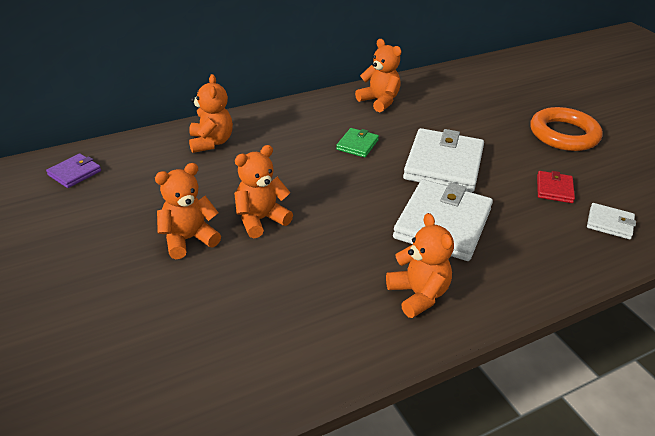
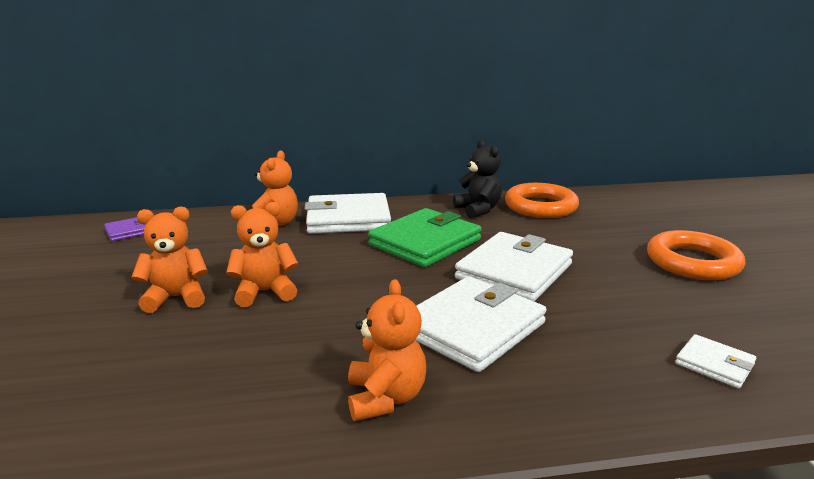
camera: 20 degrees right, 15 degrees down
(274, 127) = (348, 218): none -> white wallet
(357, 145) = (425, 242): green wallet -> green wallet, size x2.09
(379, 101) = (478, 210): orange teddy bear -> black teddy bear
(427, 90) = (540, 206): none -> orange ring
(554, 189) = (649, 314): red wallet -> none

